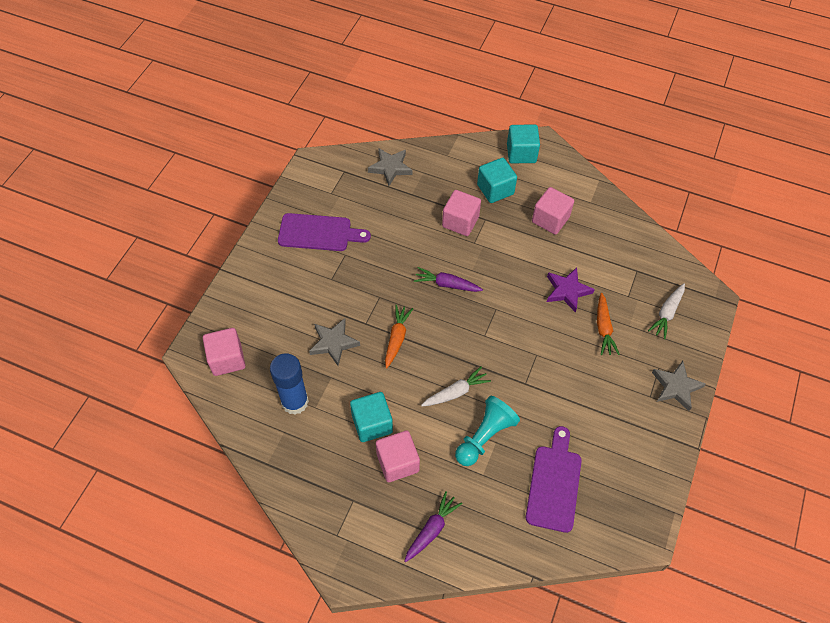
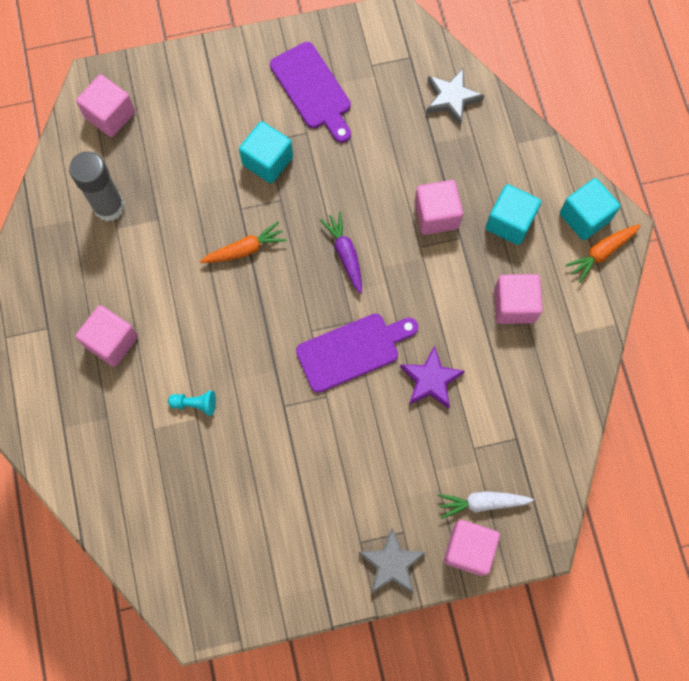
camera: 55 degrees right, 15 degrees up
(295, 402) = (109, 206): blue glue stick -> grey glue stick
(333, 343) = (196, 195): grey star -> none
(372, 423) = (135, 291): turquoise cube -> turquoise cube (267, 161)
(432, 529) = (66, 417): purple carrot -> none
(456, 392) = (225, 345): white carrot -> none
(484, 436) = (195, 404): turquoise pawn -> turquoise pawn, size x0.53
(554, 483) = (190, 502): purple cutting board -> purple cutting board (352, 350)
(603, 328) = (411, 446): orange carrot -> orange carrot (601, 253)
(692, 339) = (468, 549): none -> pink cube

